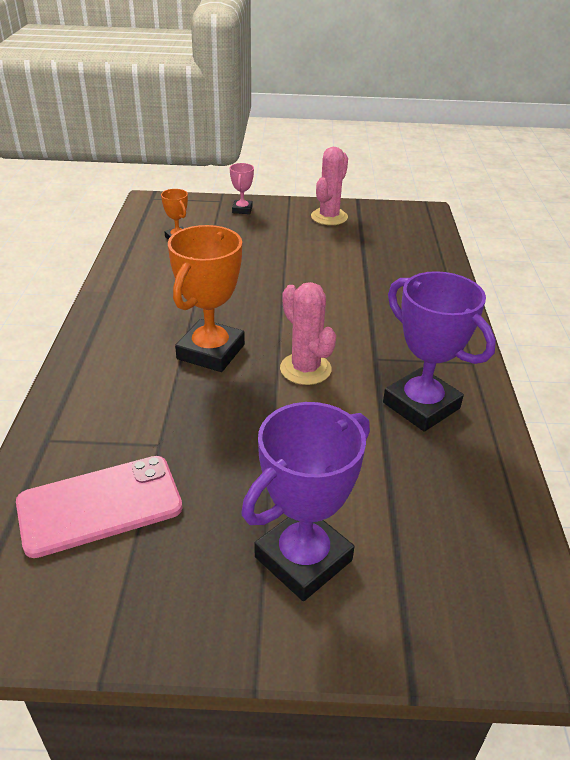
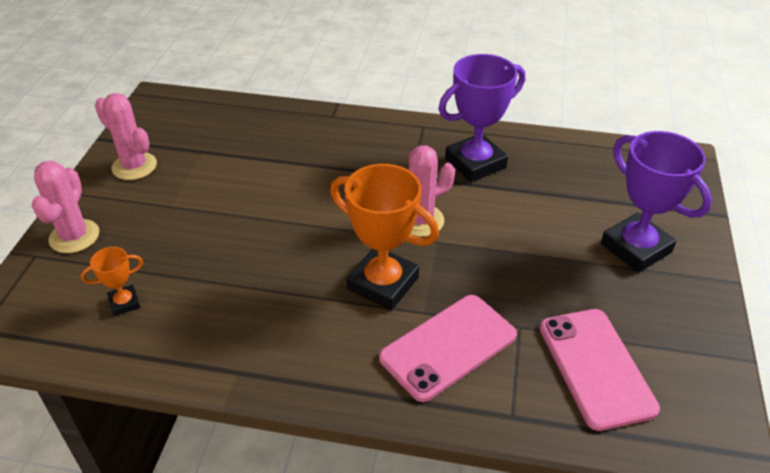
camera: 80 degrees left, 5 degrees up
(132, 396) = (448, 346): none -> pink phone
(242, 210) = (74, 236): pink trophy -> pink cactus

